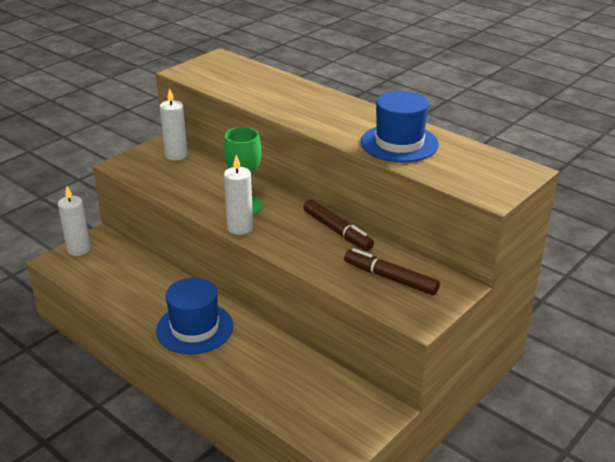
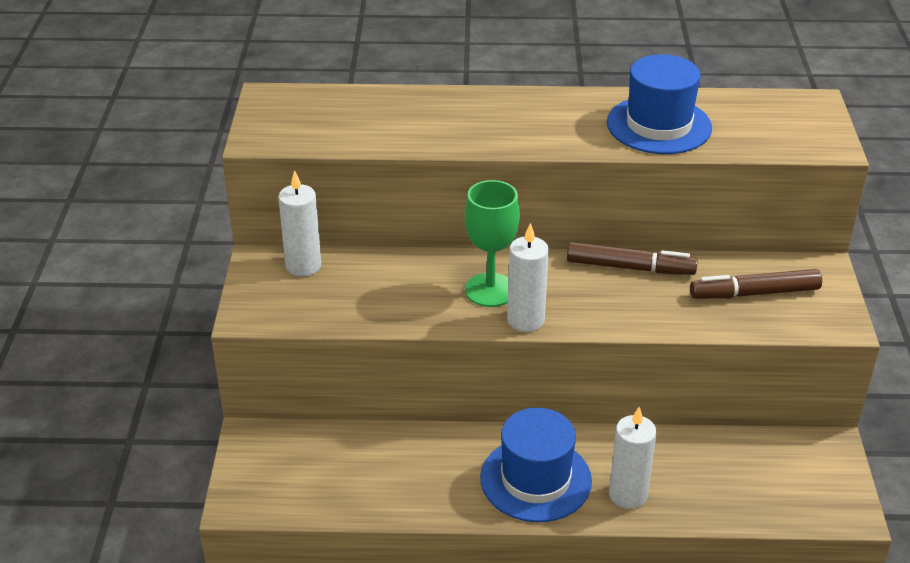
camera: 40 degrees left, 5 degrees up
(79, 249) = (248, 469): white candle -> white candle (628, 495)

